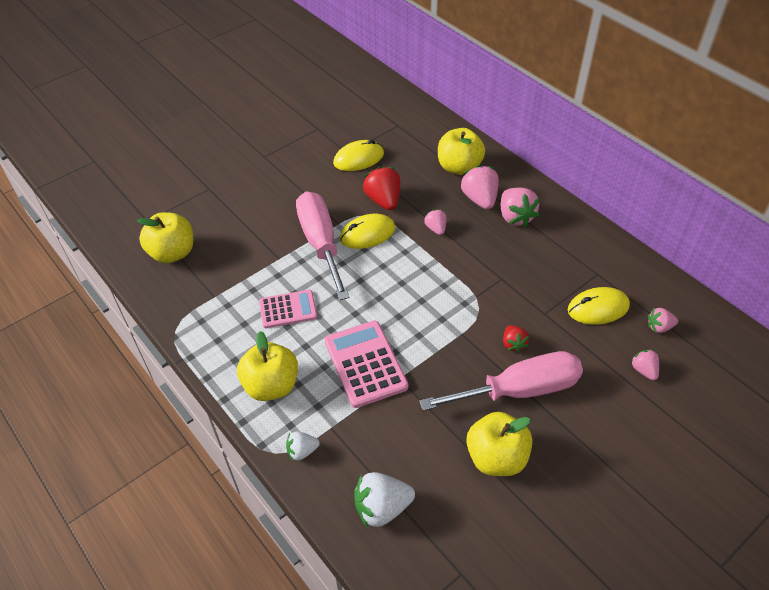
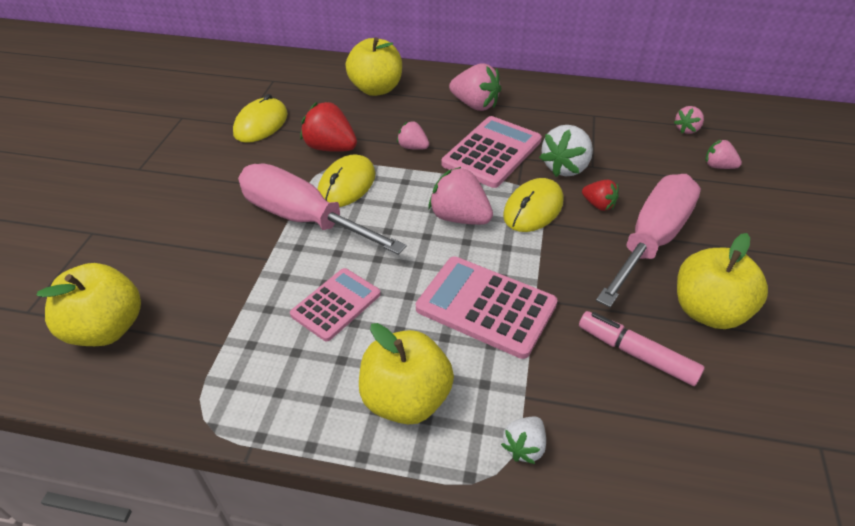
camera: 40 degrees left, 5 degrees down
(382, 508) = (675, 441): white strawberry -> white strawberry (565, 167)
(419, 449) = (636, 354): none -> pink marker
(479, 199) = (426, 105): pink strawberry -> pink strawberry (459, 217)
(485, 262) = (492, 152): none -> pink calculator
(598, 308) = (627, 140): yellow mouse -> yellow mouse (533, 209)

